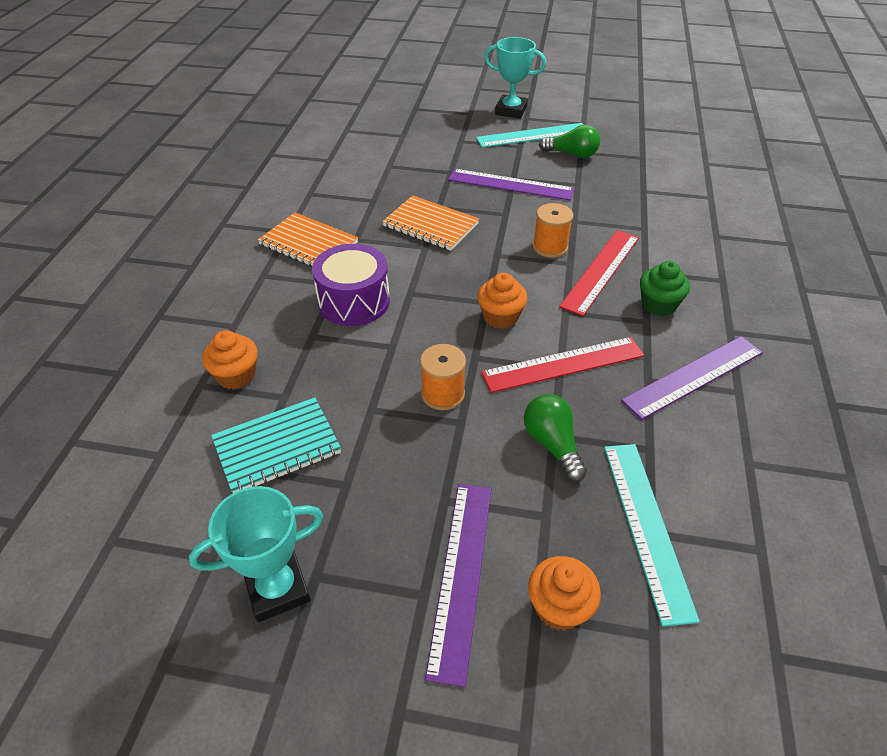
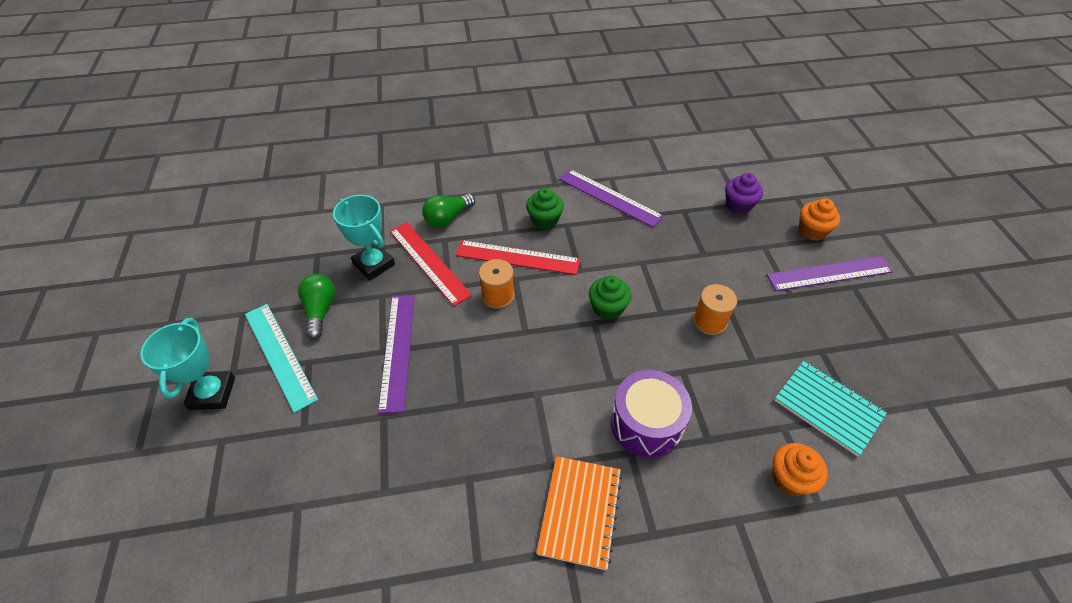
camera: 110 degrees left, 5 degrees up
(277, 589) = (912, 356): turquoise trophy -> turquoise trophy (374, 264)
(431, 225) = (498, 400): orange notebook -> none
(500, 317) = (607, 308): orange cupcake -> green cupcake
(552, 444) = (711, 253): green light bulb -> green light bulb (448, 218)
(563, 364) = (637, 261): red ruler -> red ruler (429, 262)
(647, 526) = (738, 205): turquoise ruler -> purple cupcake

